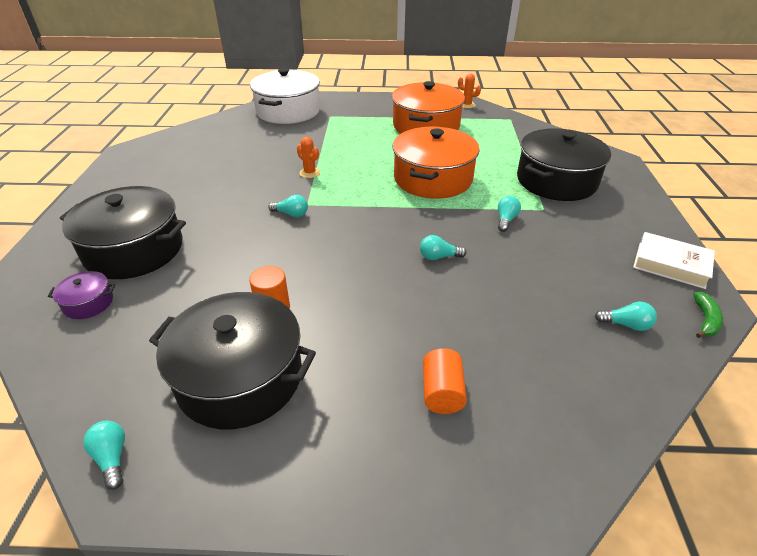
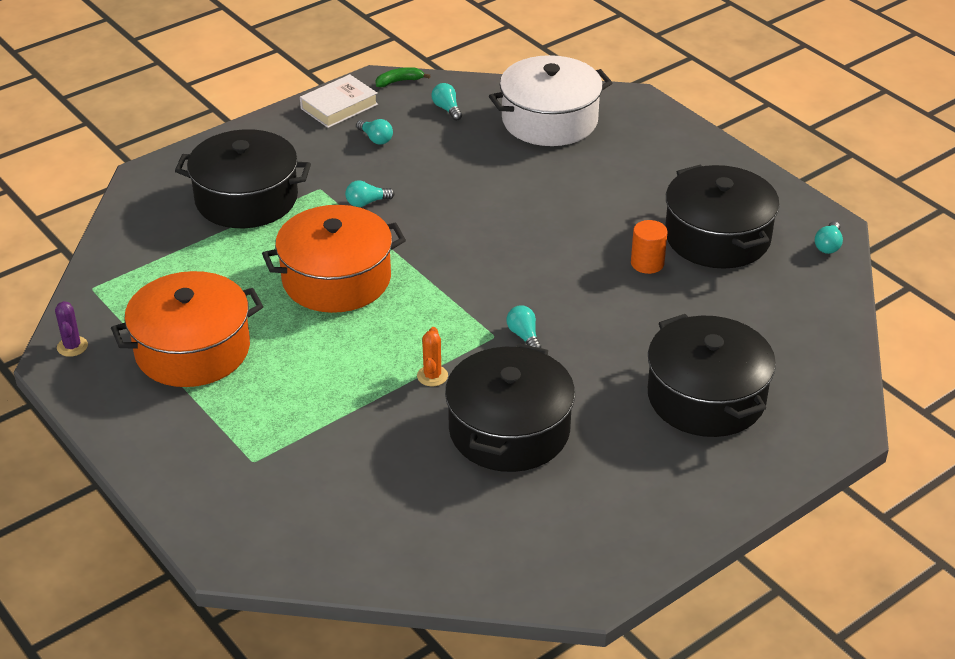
camera: 130 degrees left, 0 degrees up
(88, 303) = (783, 364): purple pot -> none
(237, 176) = (509, 430): none -> black pot
(288, 111) = (282, 520): white pot -> white pot (549, 120)
(439, 257) = (473, 215): turquoise light bulb -> turquoise light bulb (375, 139)
(442, 392) = (611, 155): orange cylinder -> none
(467, 105) = (72, 346): orange cactus -> purple cactus
(670, 265) = (339, 106): white book -> white book turned 60 degrees clockwise

